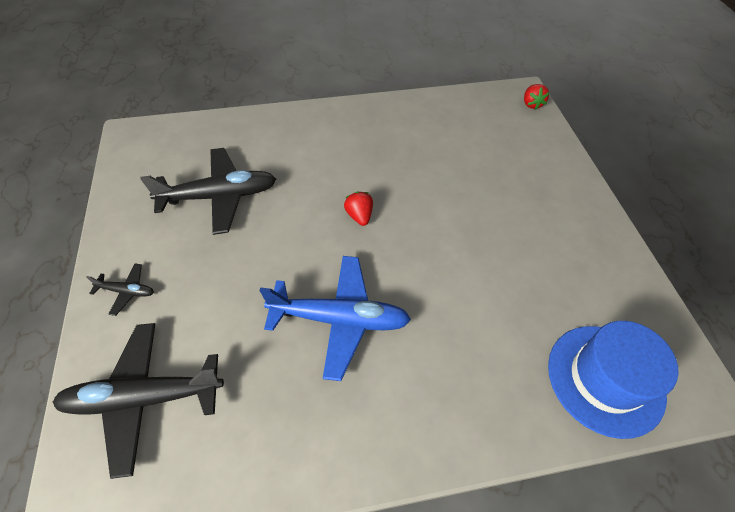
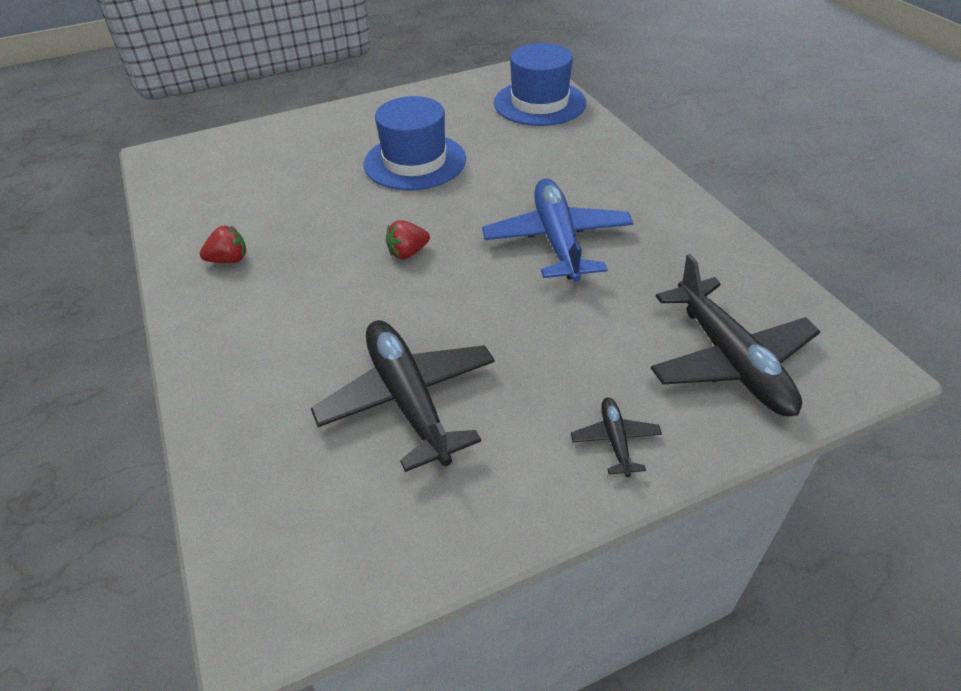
camera: 100 degrees left, 10 degrees down
(489, 239) = (415, 162): none -> blue hat
(531, 104) = (183, 149): red strawberry -> red strawberry (229, 260)

